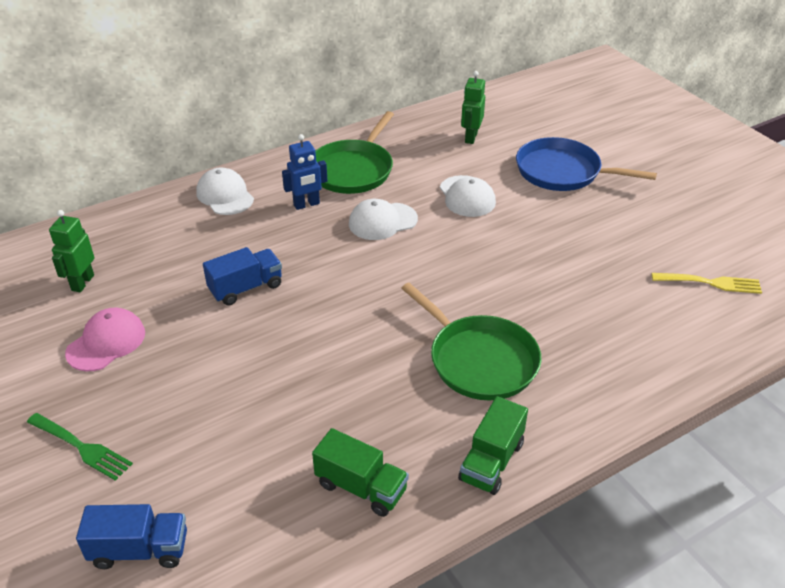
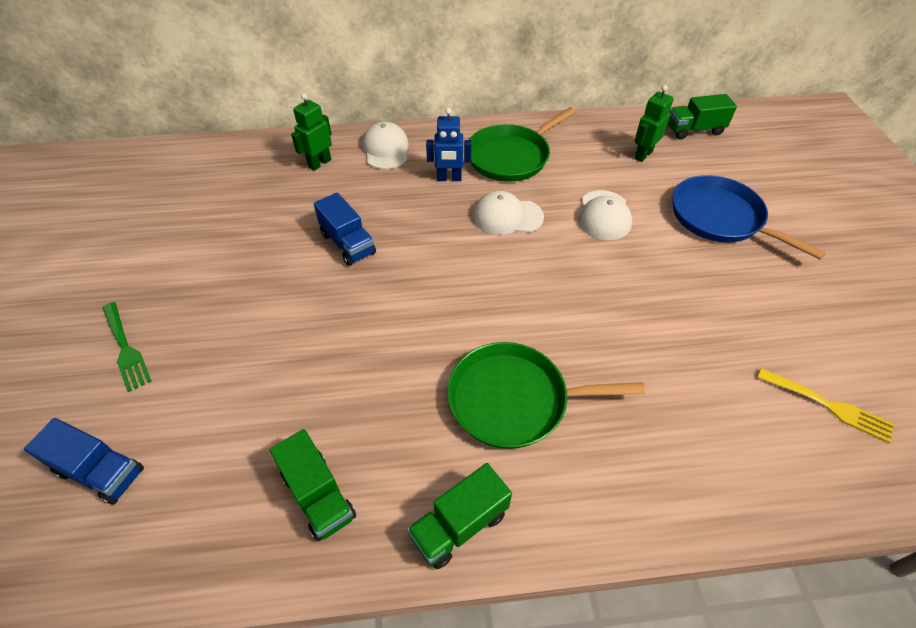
camera: 25 degrees right, 10 degrees up
(82, 283) = (226, 195): green robot -> green robot (319, 163)
(106, 342) = (207, 256): pink cap -> none
(246, 288) = (348, 243): blue truck -> blue truck turned 60 degrees clockwise
(479, 360) = (514, 400): green pan -> green pan turned 105 degrees clockwise
(502, 106) = (694, 130): none -> green truck

